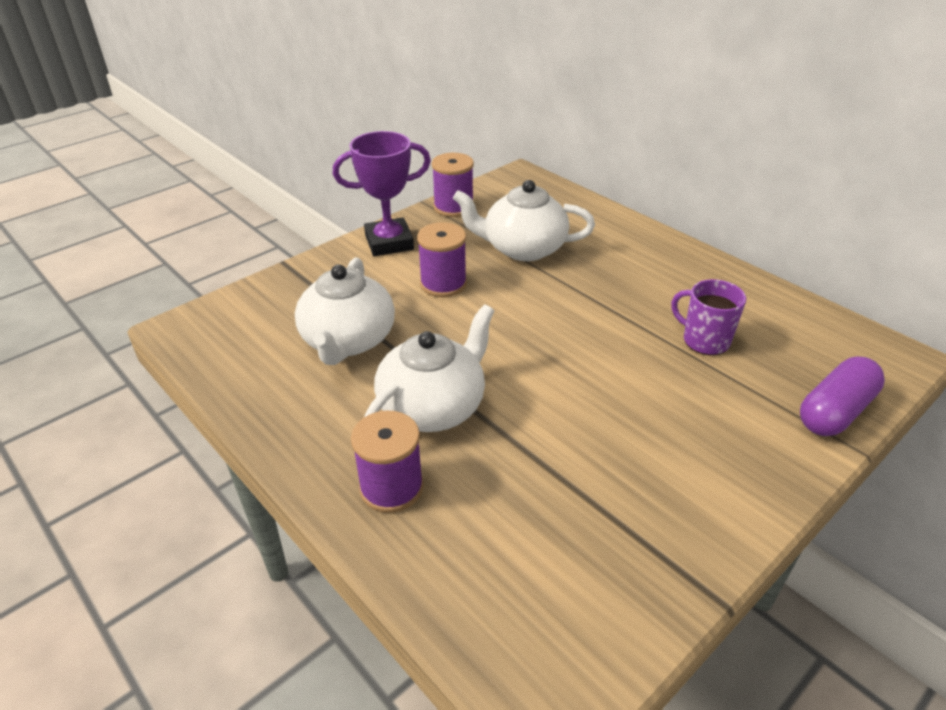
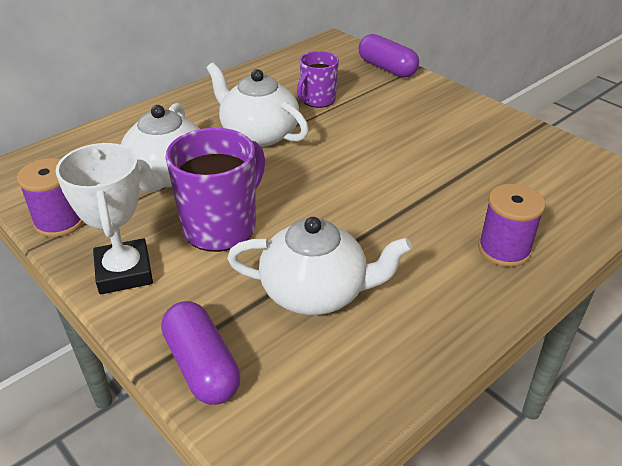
camera: 90 degrees left, 0 degrees up
(281, 286) = (202, 366): none -> purple capsule
(389, 242) = (124, 272): purple trophy -> white trophy
(433, 407) = (407, 230): white teapot -> white teapot (258, 134)
(443, 284) = (221, 227): purple spool -> purple mug

